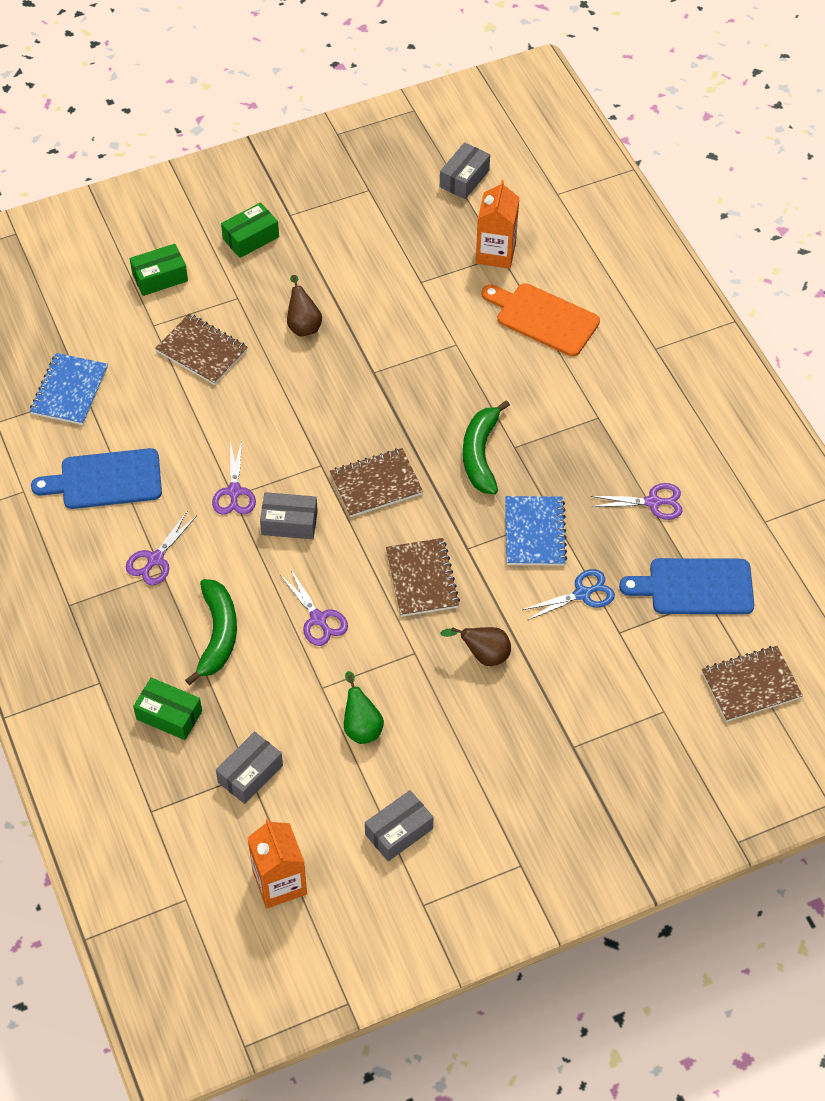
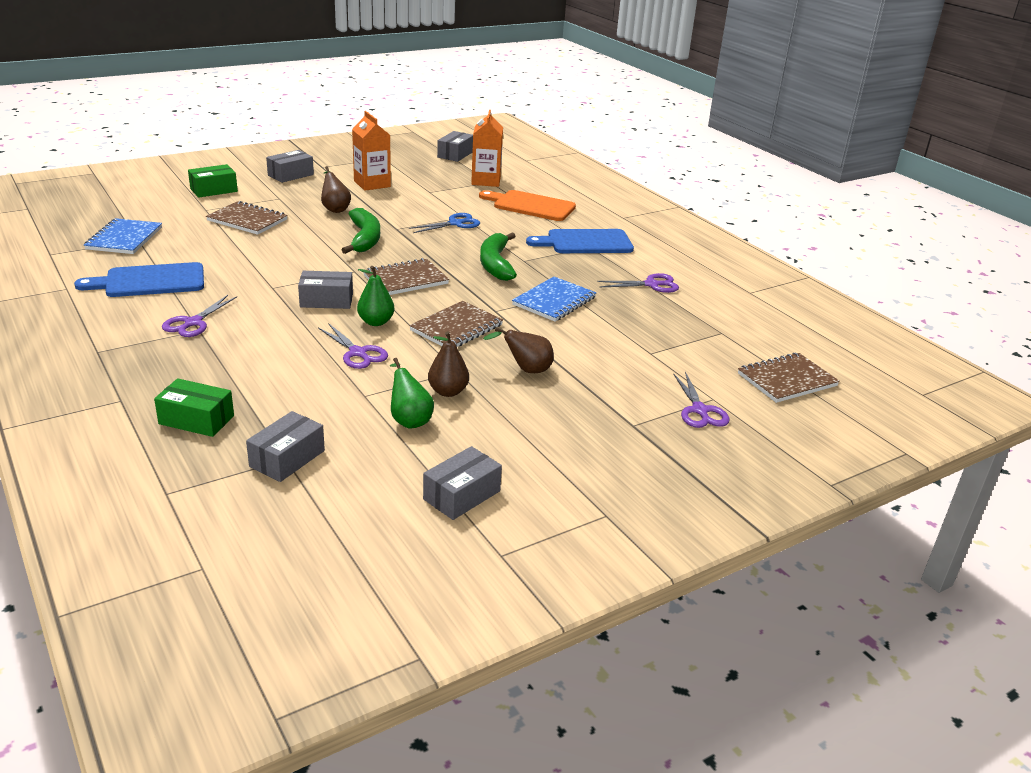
camera: 10 degrees left, 25 degrees down
(218, 635) = (254, 365): green banana -> green banana (365, 239)
(234, 492) = (274, 285): purple scissors -> purple scissors (699, 410)
(251, 238) = (290, 175): green box -> grey box
(279, 882) = (323, 545): orange carton -> orange carton (372, 184)
(339, 565) = (376, 322): none -> green pear
(402, 686) = (448, 391): none -> brown pear
(422, 579) = (456, 328): brown notebook -> brown notebook turned 60 degrees clockwise
(534, 532) = (554, 301): blue notebook -> blue notebook turned 45 degrees clockwise
(582, 594) = (608, 332): blue scissors -> blue scissors (455, 223)
(695, 587) = (708, 326): blue cutting board -> blue cutting board (585, 242)

